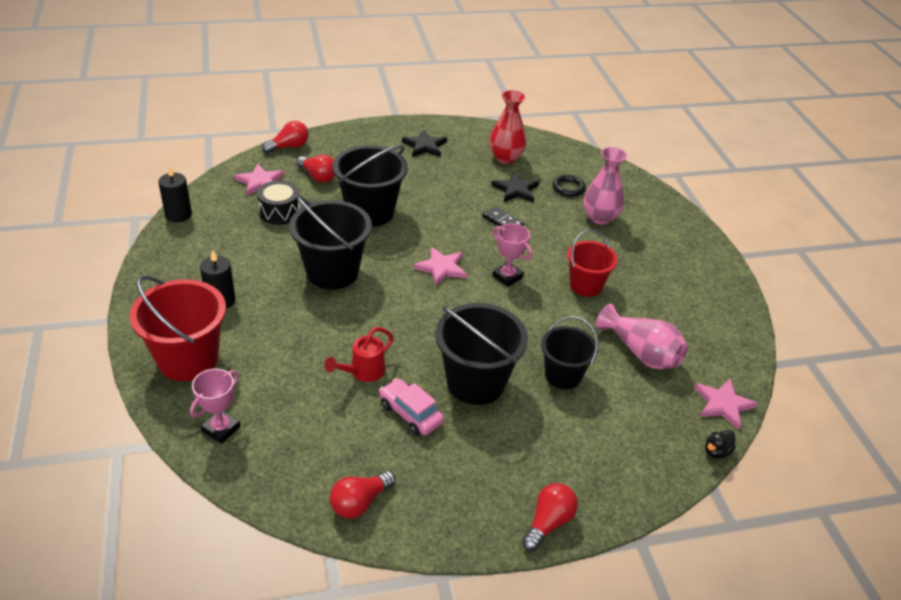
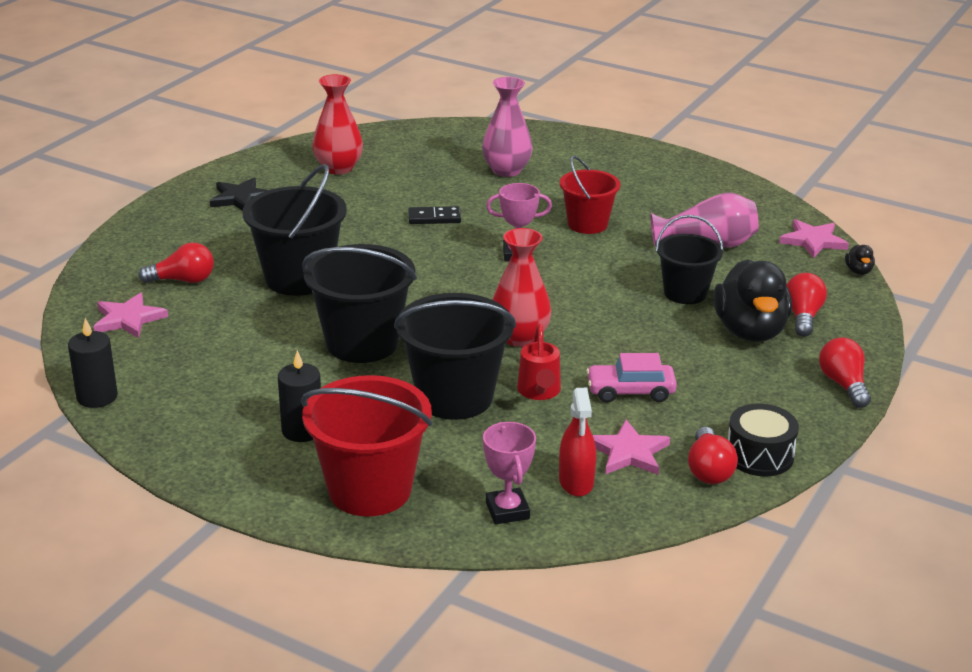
camera: 45 degrees left, 10 degrees down
(279, 212) = (206, 330): black drum -> black drum (759, 455)
(282, 443) = (576, 481): none -> red spray bottle
(289, 147) = (94, 273): red light bulb -> red light bulb (802, 316)
(414, 330) = (519, 337): none -> red vase
(441, 268) = (451, 281): pink star -> pink star (628, 452)
(475, 382) = (635, 339): black bucket -> black bucket (454, 397)
(516, 190) = (397, 188): black star -> none
(556, 434) = (750, 331): none -> black duck
(568, 188) = (439, 162): black ring -> none

